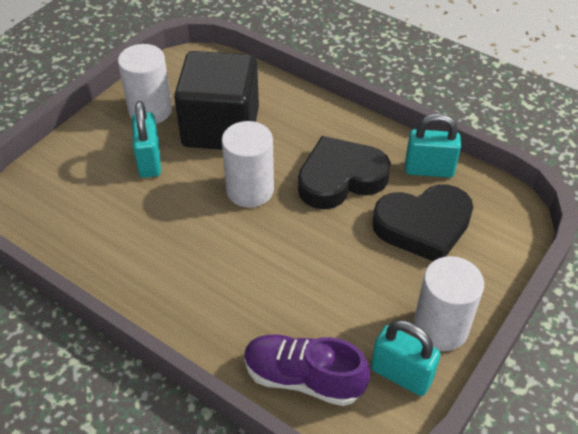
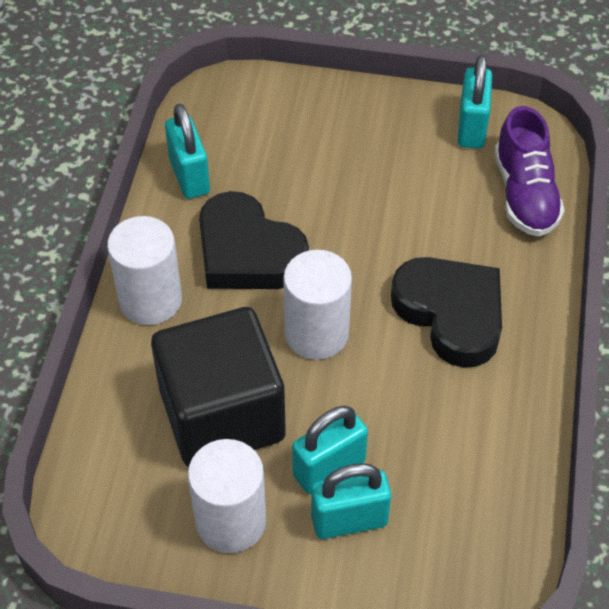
camera: 115 degrees left, 5 degrees up
(110, 158) = (349, 520): none -> turquoise padlock
(423, 226) = (280, 159): black heart -> black heart (451, 313)
(440, 328) = (402, 114): white cylinder -> white cylinder (150, 300)

